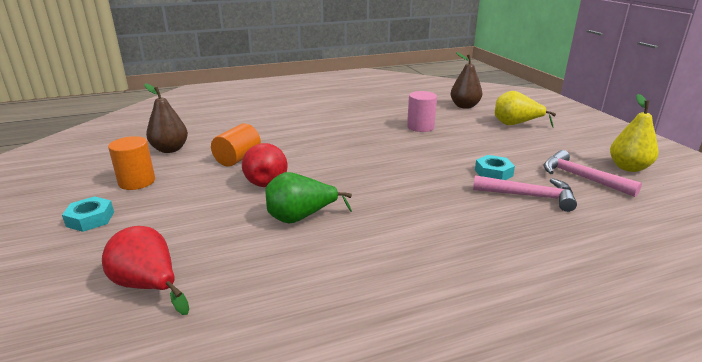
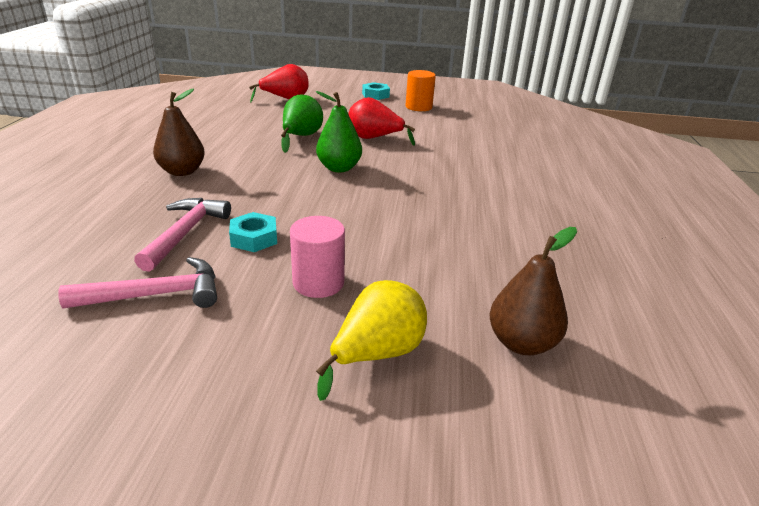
camera: 115 degrees right, 5 degrees up
(170, 149) = (475, 120): brown pear -> brown pear (182, 171)
(238, 158) = (431, 137): orange cylinder -> none
(354, 177) = (339, 168): none -> green pear
(420, 127) = (441, 249): pink cylinder -> pink cylinder (318, 282)
(529, 196) = (185, 233): pink hammer -> pink hammer turned 150 degrees clockwise
(628, 168) = (102, 366): yellow pear -> none

